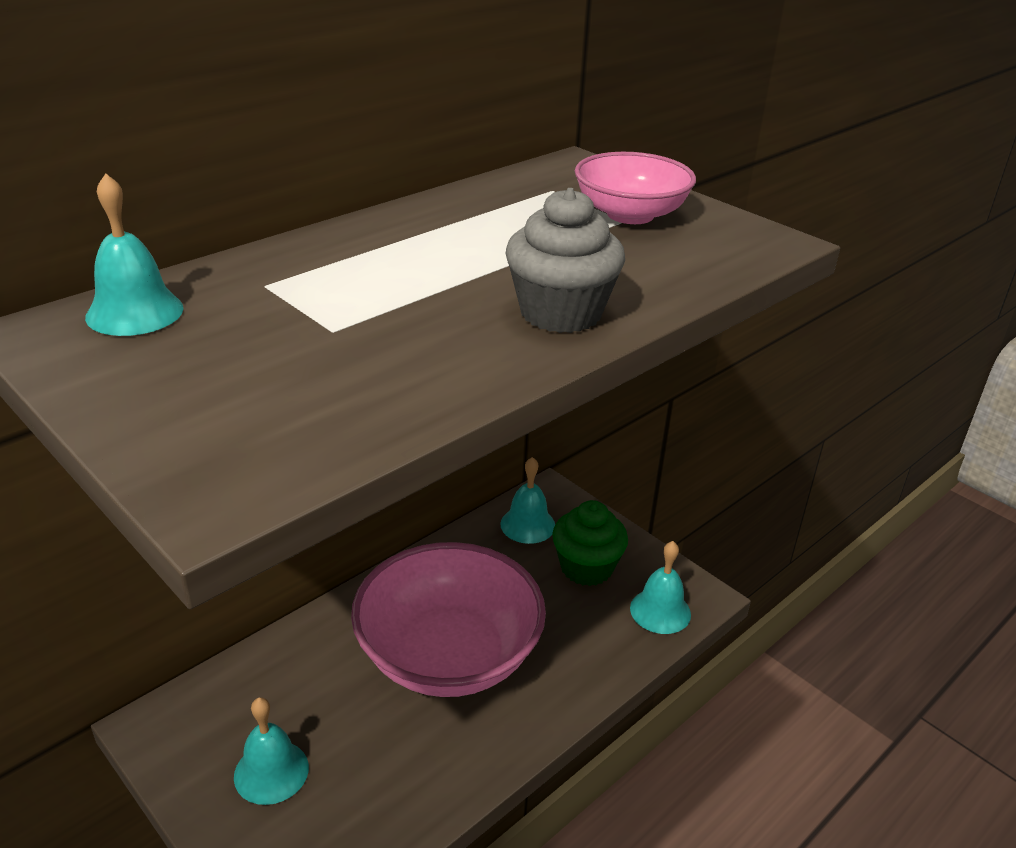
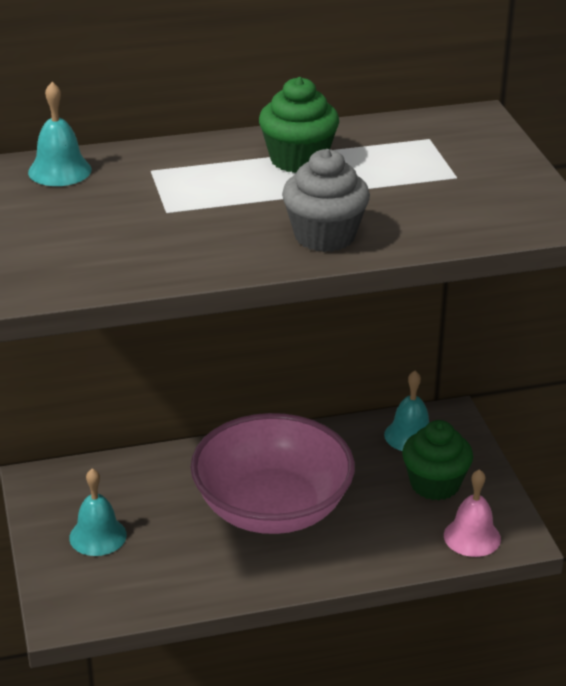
camera: 30 degrees right, 0 degrees up
(437, 237) = (298, 159): none -> green cupcake
(630, 214) = (466, 173): pink bowl -> none
(660, 611) = (472, 537): turquoise bell -> pink bell

